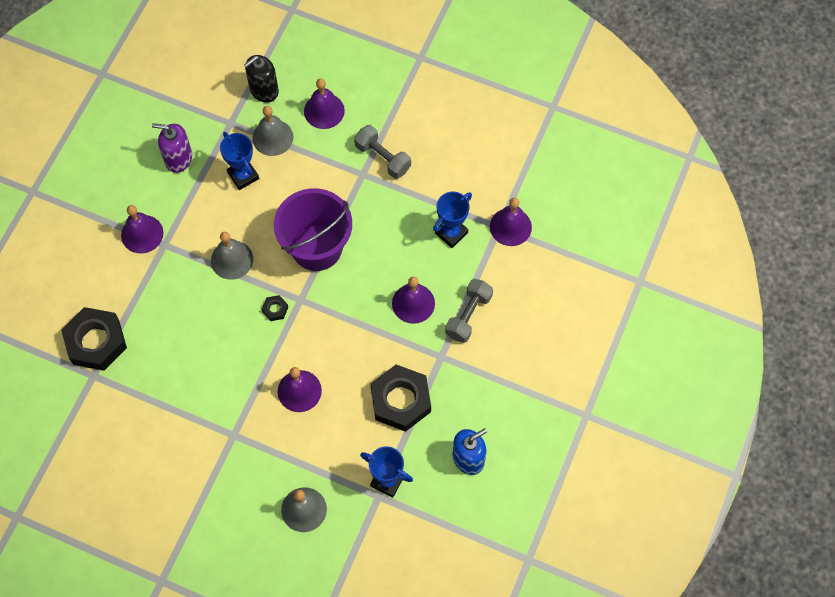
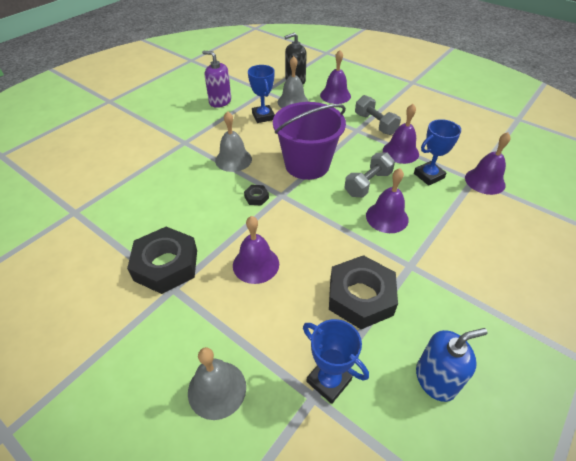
camera: 15 degrees right, 20 degrees down
(96, 342) = (93, 189): black nut -> black nut (166, 265)
(142, 234) = (171, 133): purple bell -> purple bell (400, 152)
(468, 315) = (442, 237): grey dumbbell -> grey dumbbell (368, 184)

